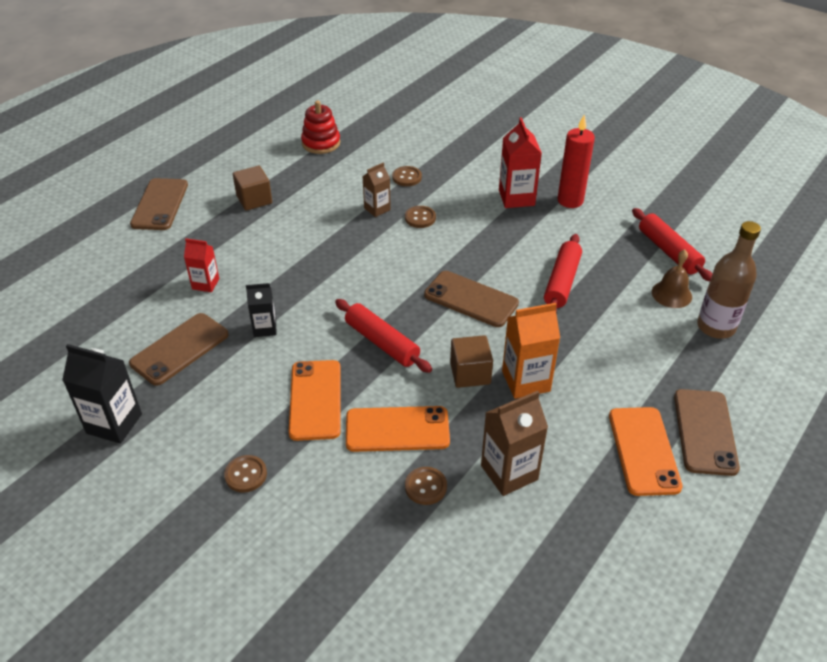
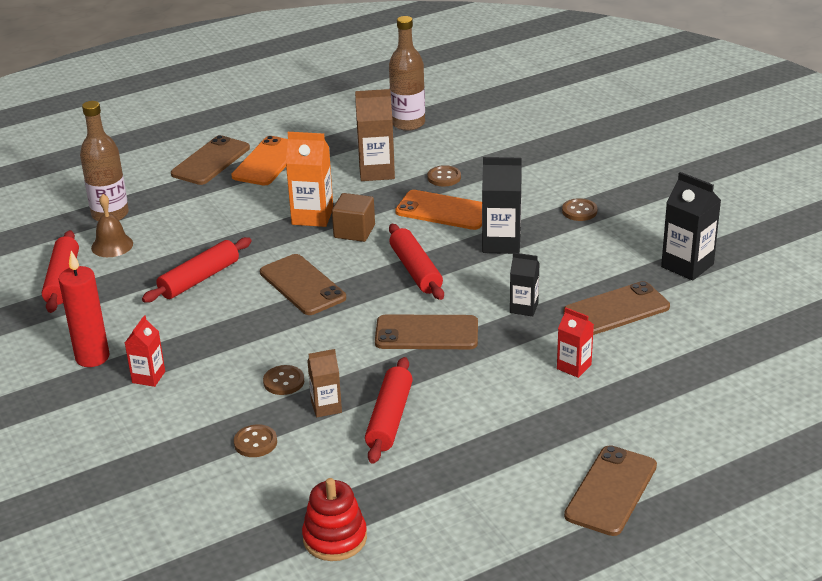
camera: 155 degrees left, 10 degrees down
(254, 199) = (477, 463): brown cube -> none
(315, 400) = (501, 243): orange phone -> black carton
(328, 212) = (389, 418): none -> red rolling pin
(337, 282) = (426, 333): none -> brown phone
(516, 198) = (148, 377): red carton -> red carton, size x0.61
(535, 589) = (408, 123): none -> brown bottle

